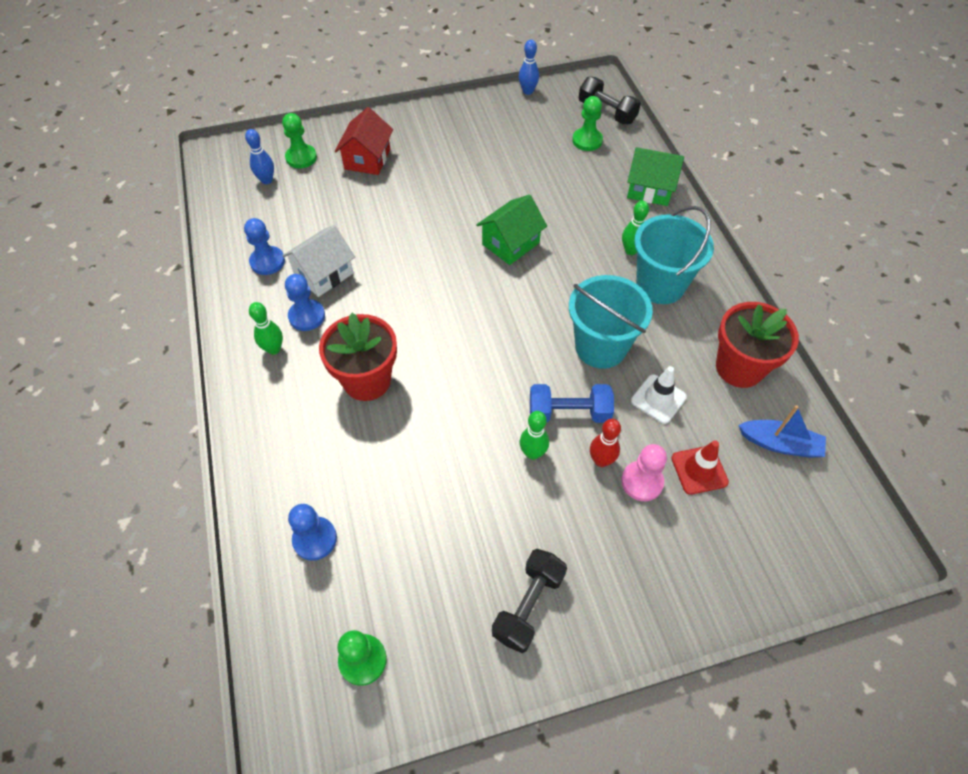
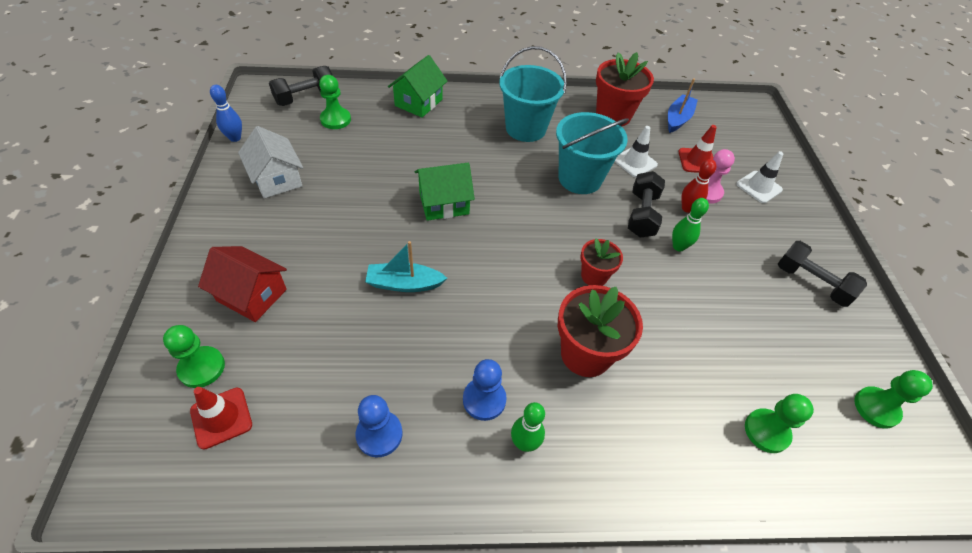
camera: 80 degrees left, 5 degrees down
(266, 180) = (221, 418): blue bowling pin -> red traffic cone
(315, 539) = (766, 431): blue pawn -> green pawn
(323, 274) = (424, 372): white house -> white house (277, 179)
(405, 240) = (404, 284): none -> turquoise boat
(461, 377) = (594, 276): none -> red flower pot
(510, 243) = (444, 203): green house -> green house turned 75 degrees counterclockwise
(569, 413) = (641, 215): blue dumbbell -> black dumbbell
(630, 250) = (483, 133): green bowling pin -> none
(684, 549) = (759, 187): none -> white traffic cone

